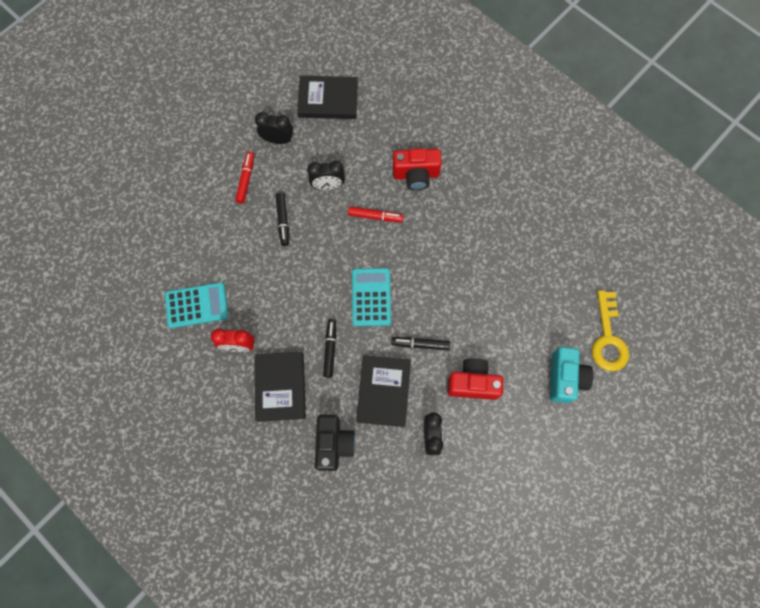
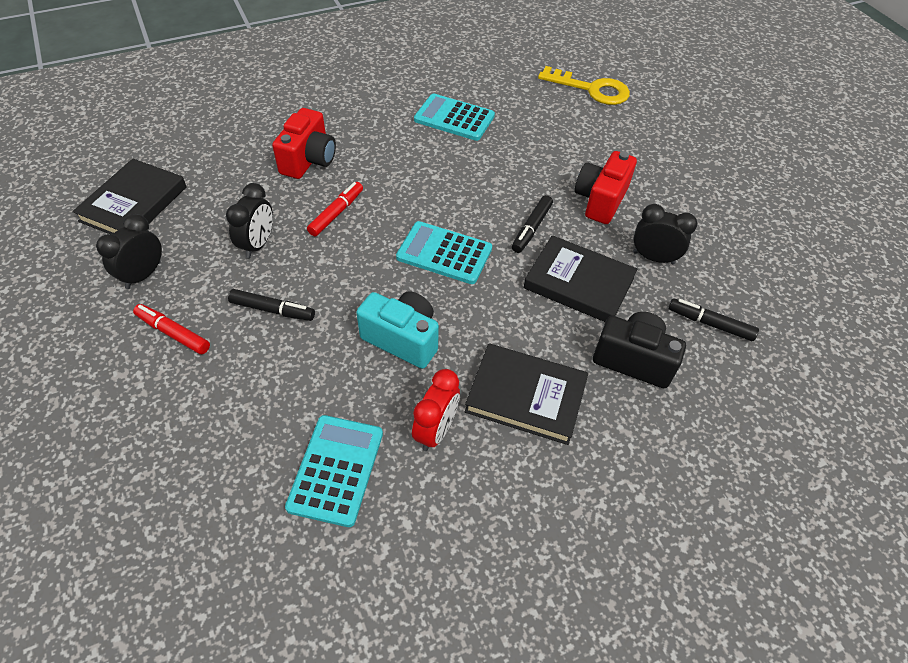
camera: 70 degrees left, 20 degrees down
(330, 349) = (495, 319): black marker -> black marker (710, 324)
(512, 248) = (454, 118): none -> turquoise calculator
(565, 378) = (622, 131): turquoise camera -> turquoise camera (402, 339)

